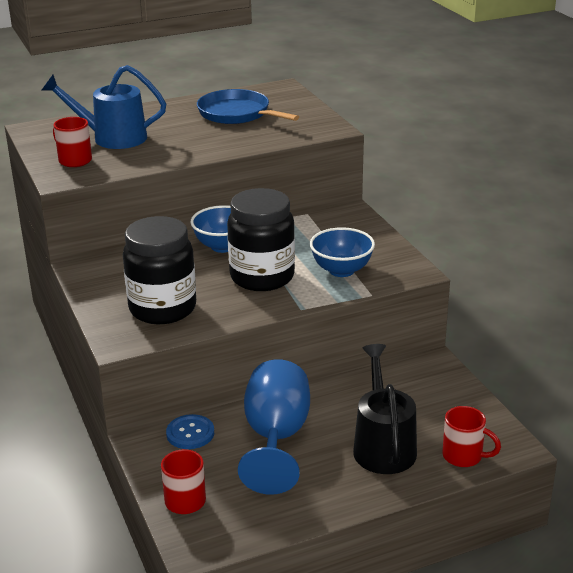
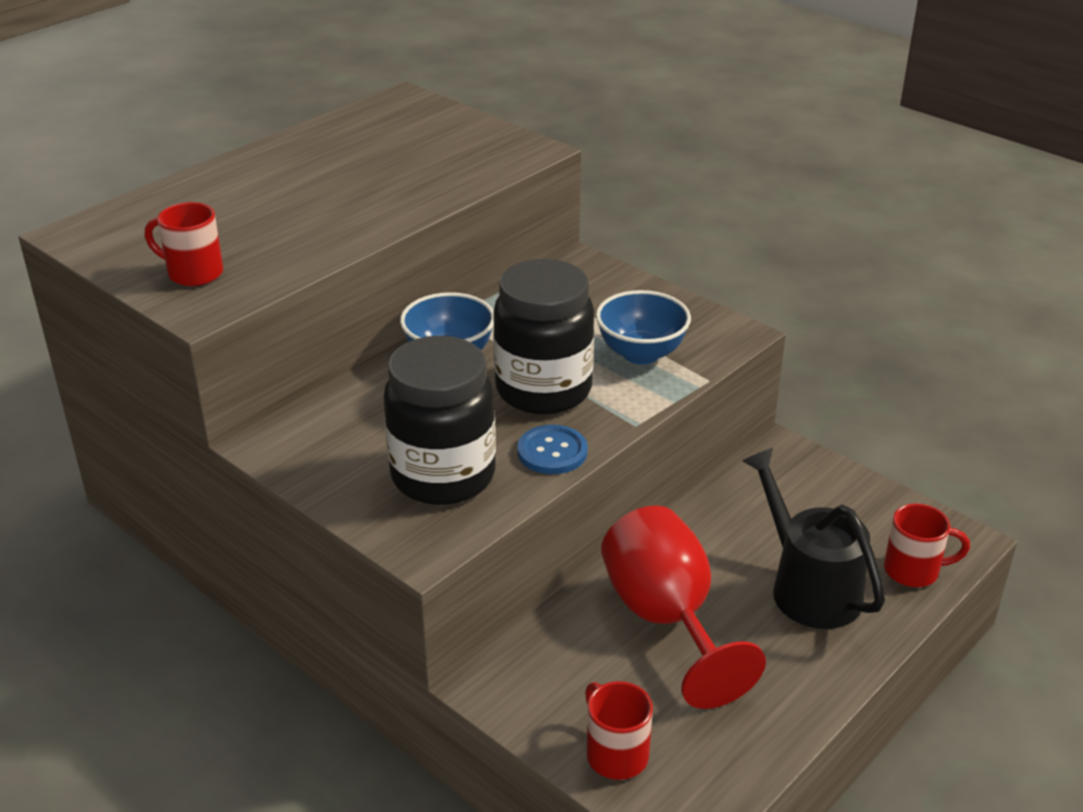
camera: 25 degrees left, 5 degrees up
(112, 138) = (220, 224): blue watering can -> none
(190, 433) = (546, 649): blue button -> blue button (552, 452)
(236, 114) = (376, 150): blue pan -> none
(276, 438) = (666, 620): blue goblet -> red goblet

